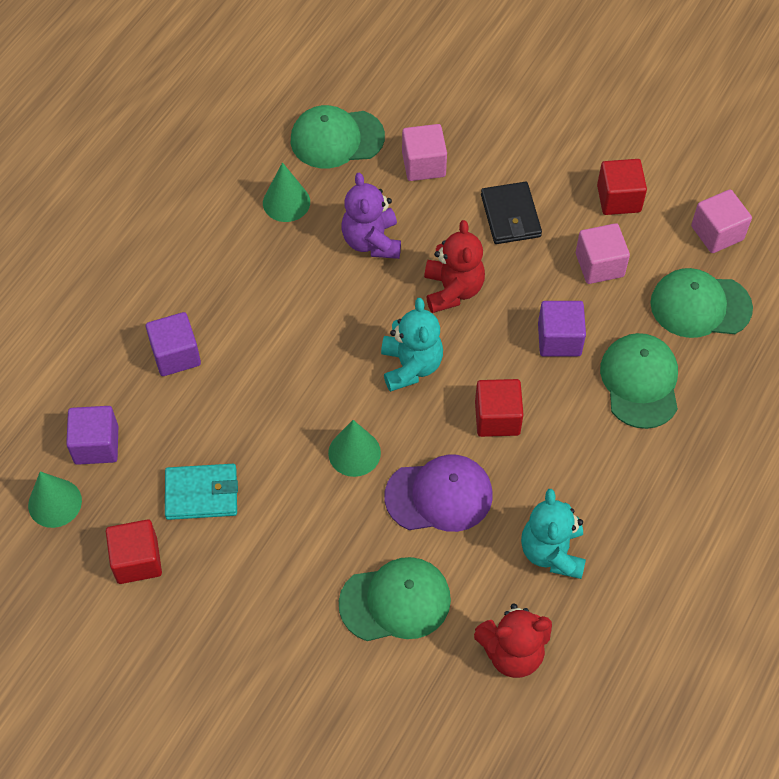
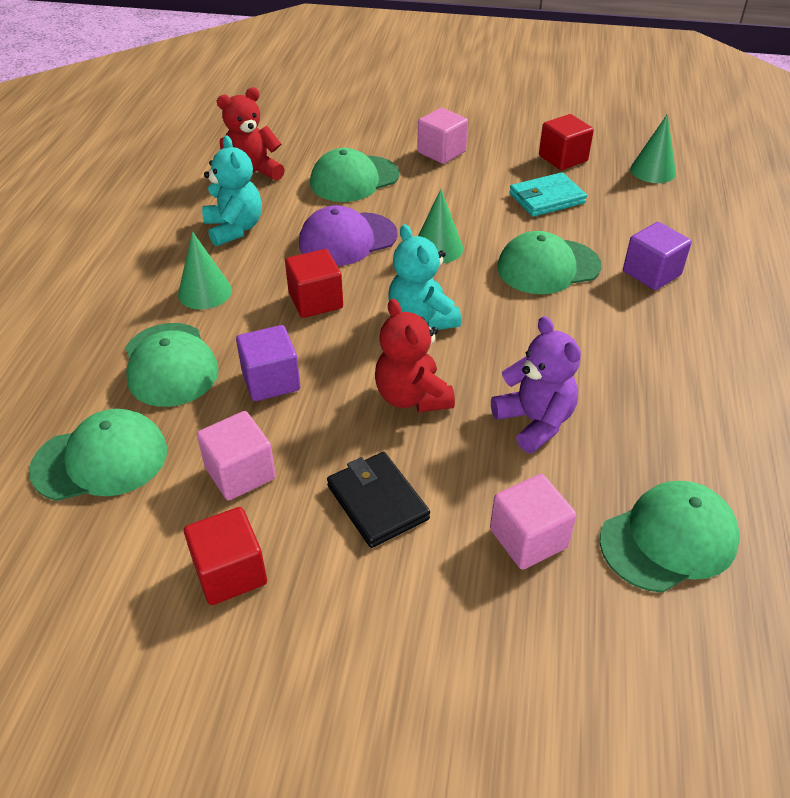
camera: 160 degrees right, 15 degrees down
(96, 445) = (657, 205): purple cube -> none
(264, 393) = (548, 267): none -> green cap
(286, 202) = (666, 437): green cone -> green cone (205, 292)
(717, 233) = (76, 563): pink cube -> pink cube (441, 152)

